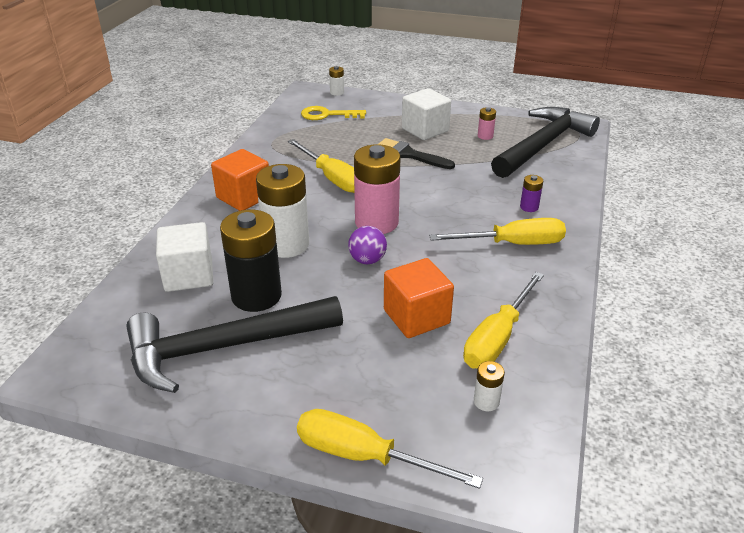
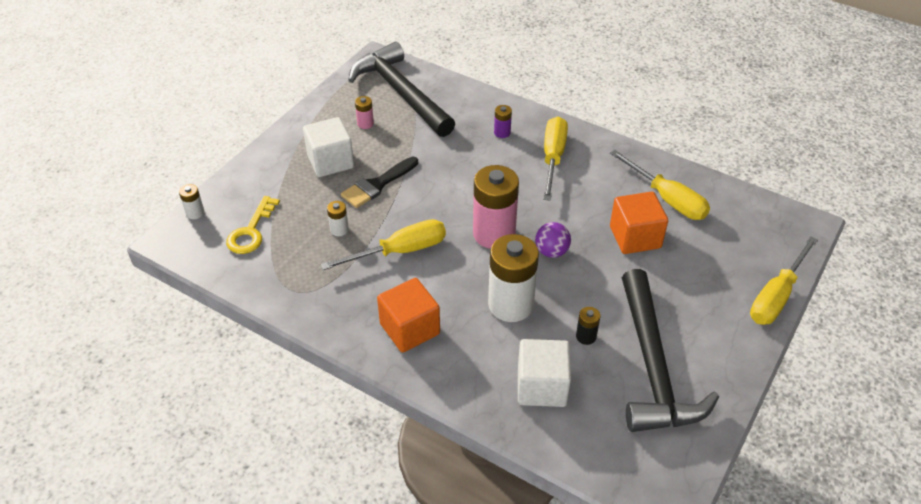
camera: 75 degrees left, 10 degrees up
(256, 296) = (586, 336): black battery -> black battery, size x0.44
(486, 401) = (731, 222): white battery -> white battery (339, 230)

